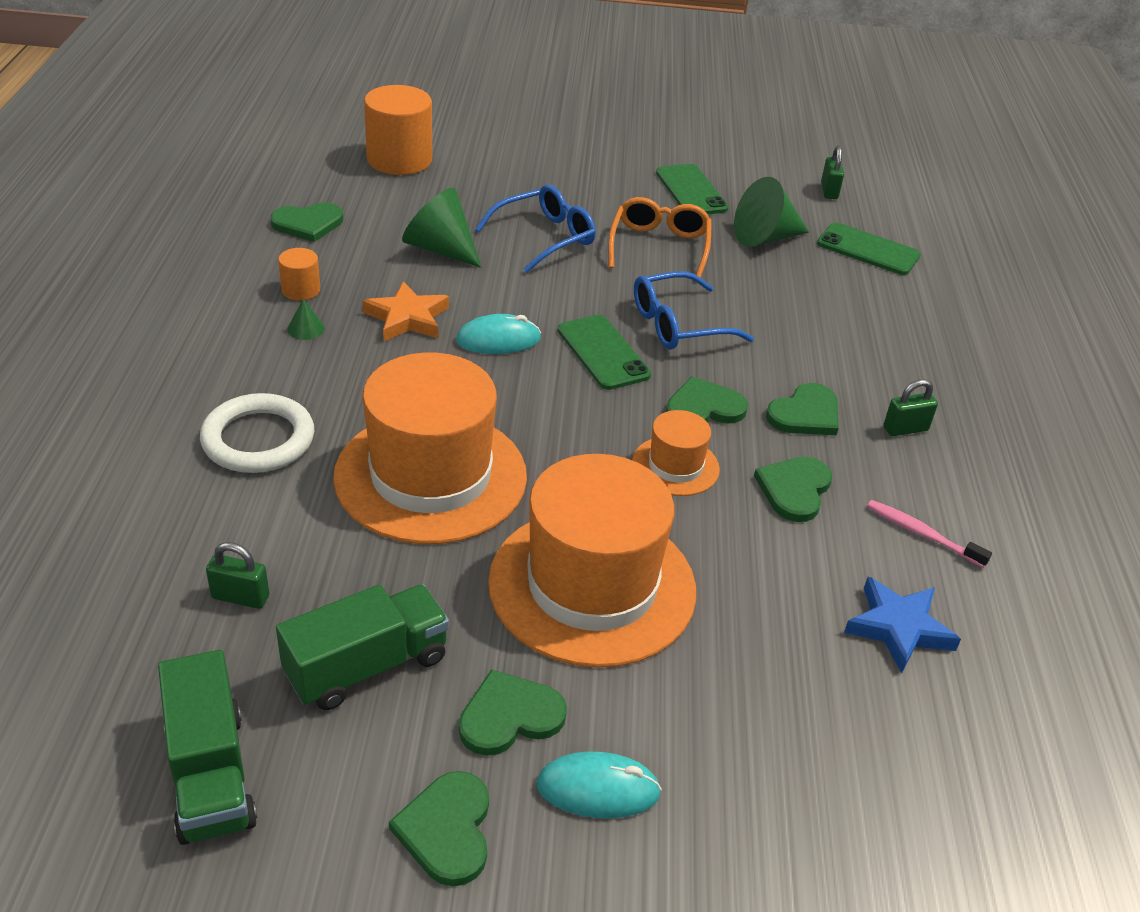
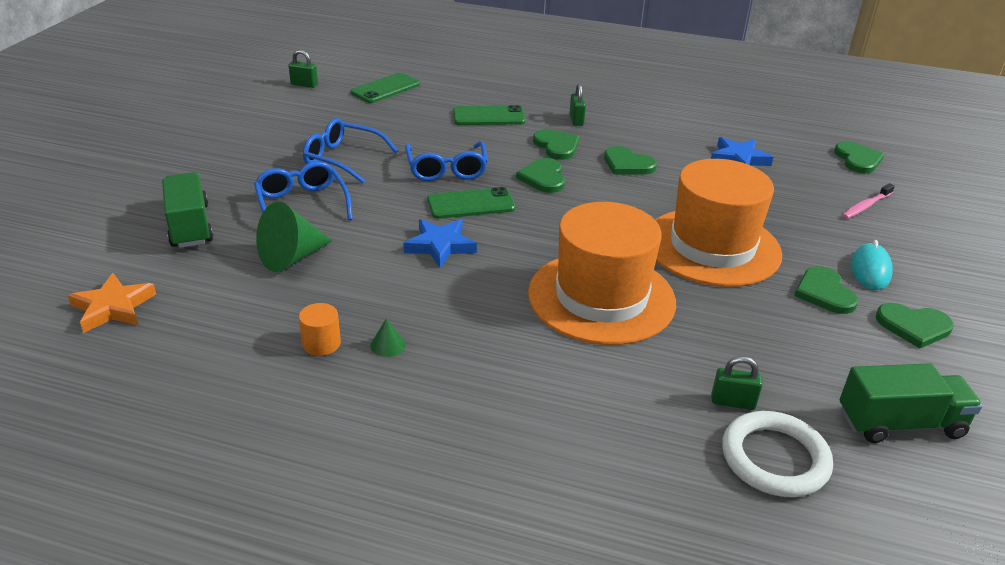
camera: 75 degrees left, 5 degrees down
(240, 597) = (733, 402): green padlock -> green padlock turned 75 degrees clockwise
(258, 439) = (544, 383): white ring -> white ring (774, 458)
(308, 224) = (201, 330): green heart -> green heart (857, 159)
(367, 666) = (793, 345): green truck -> green truck (190, 226)
(399, 160) = (111, 262): orange cylinder -> none
(407, 318) = (392, 286): orange star -> orange star (113, 307)
(498, 340) = (440, 246): turquoise mouse -> blue star
(659, 247) = (342, 159): orange glasses -> blue glasses
(675, 466) = (601, 198): orange hat -> none
(691, 191) = (270, 132): green phone -> green phone (489, 116)
(765, 237) = (352, 118): green cone -> none
(922, 534) = (667, 136): pink toothbrush -> pink toothbrush (866, 206)

